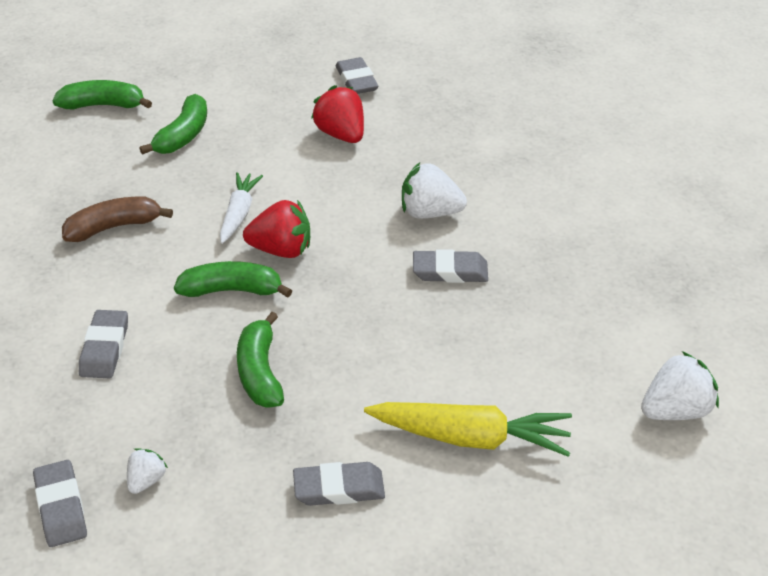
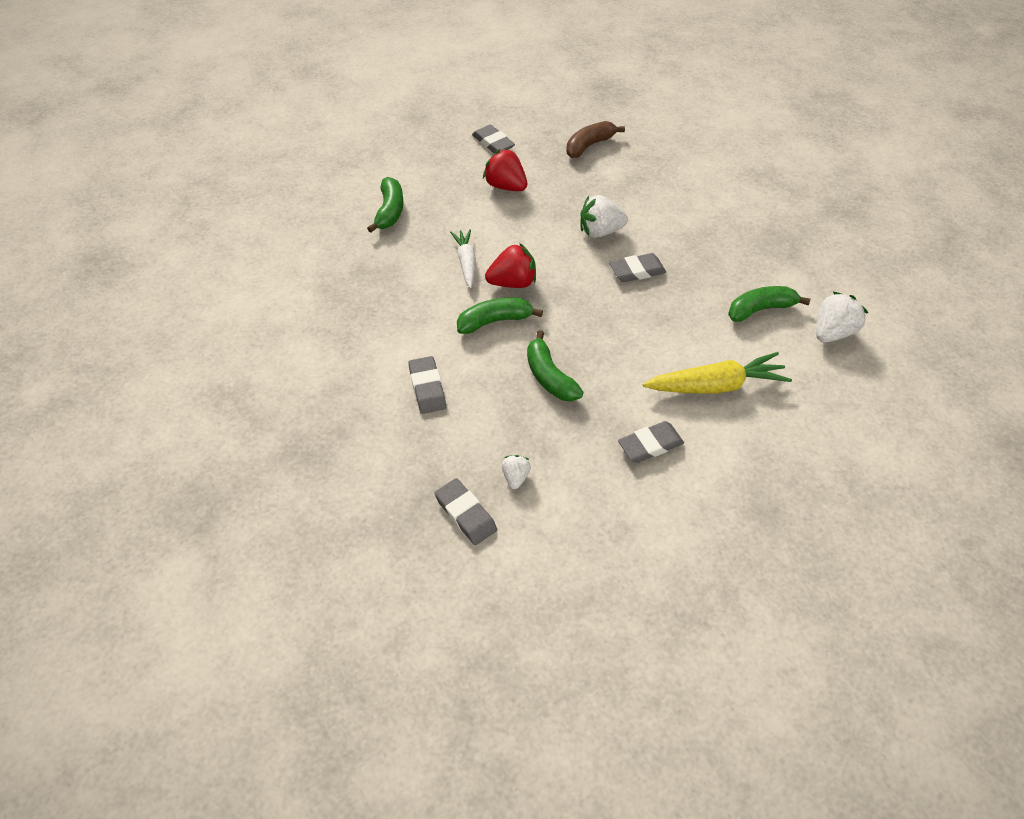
camera: 20 degrees left, 10 degrees up
(103, 105) = (314, 200): green banana -> green banana (760, 309)
(114, 227) = (379, 294): brown banana -> brown banana (589, 145)

